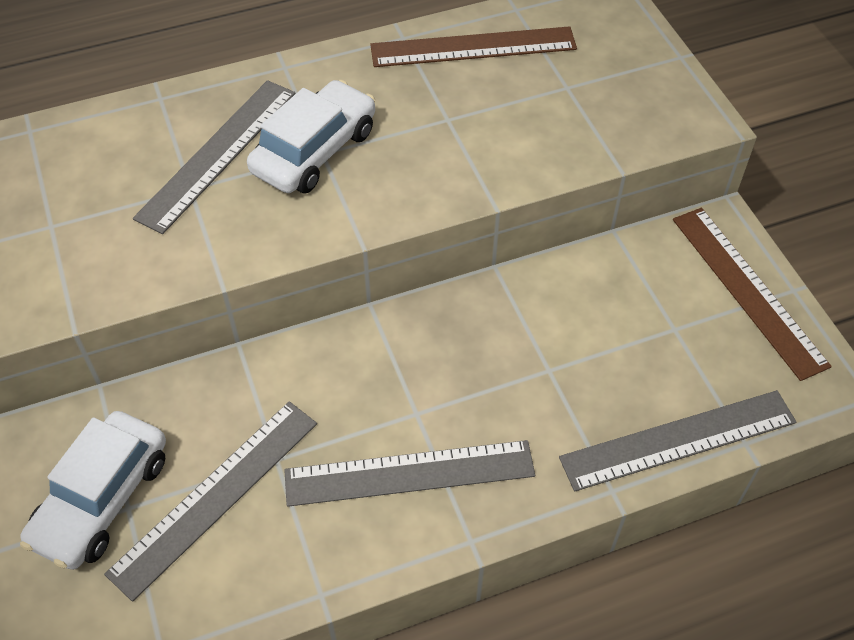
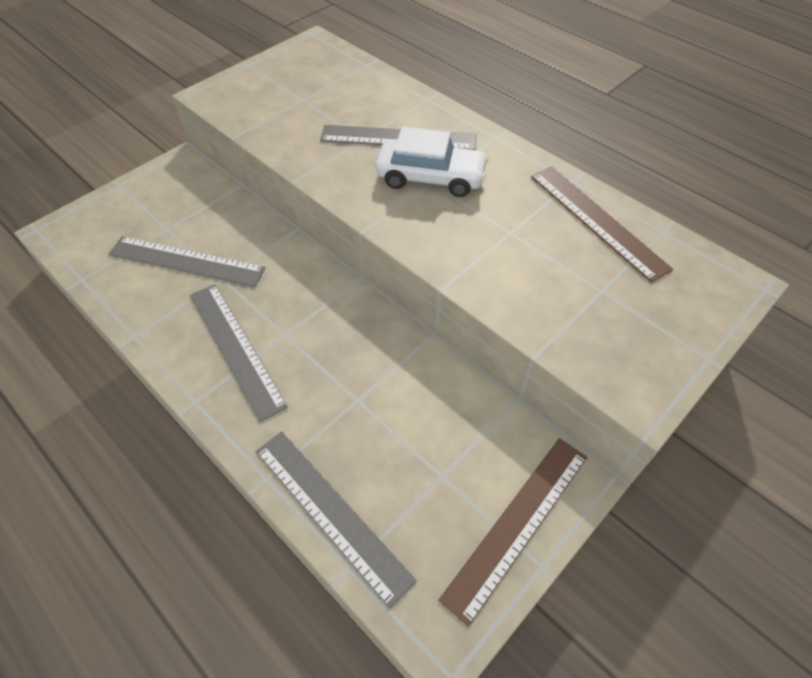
camera: 65 degrees right, 0 degrees up
(102, 499) = (169, 216): white car -> none

